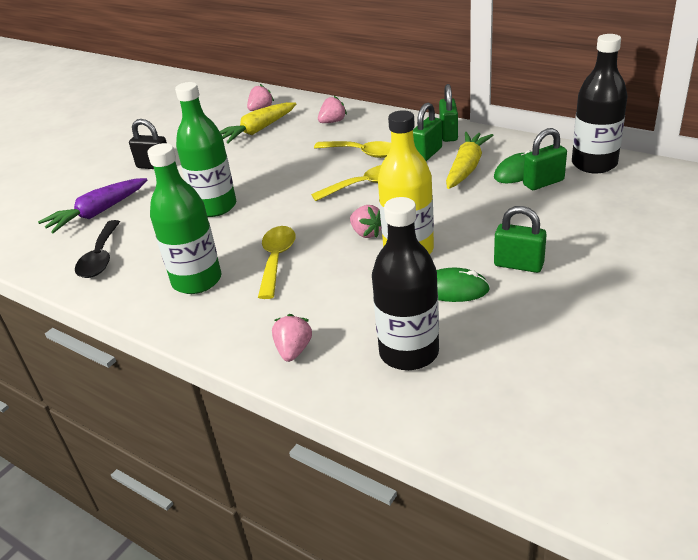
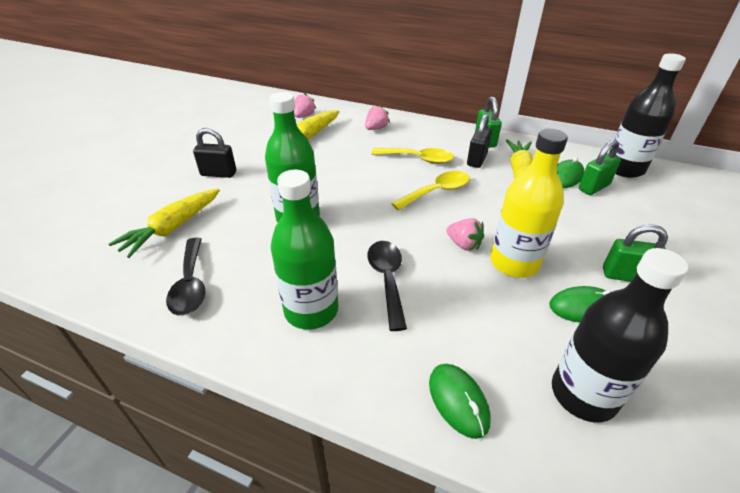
camera: 15 degrees left, 5 degrees up
(98, 213) = (172, 228): purple carrot -> yellow carrot
(276, 260) = (387, 279): yellow spoon -> black spoon
(293, 350) = (458, 401): pink strawberry -> green mouse
(427, 154) = (477, 160): green padlock -> black padlock

